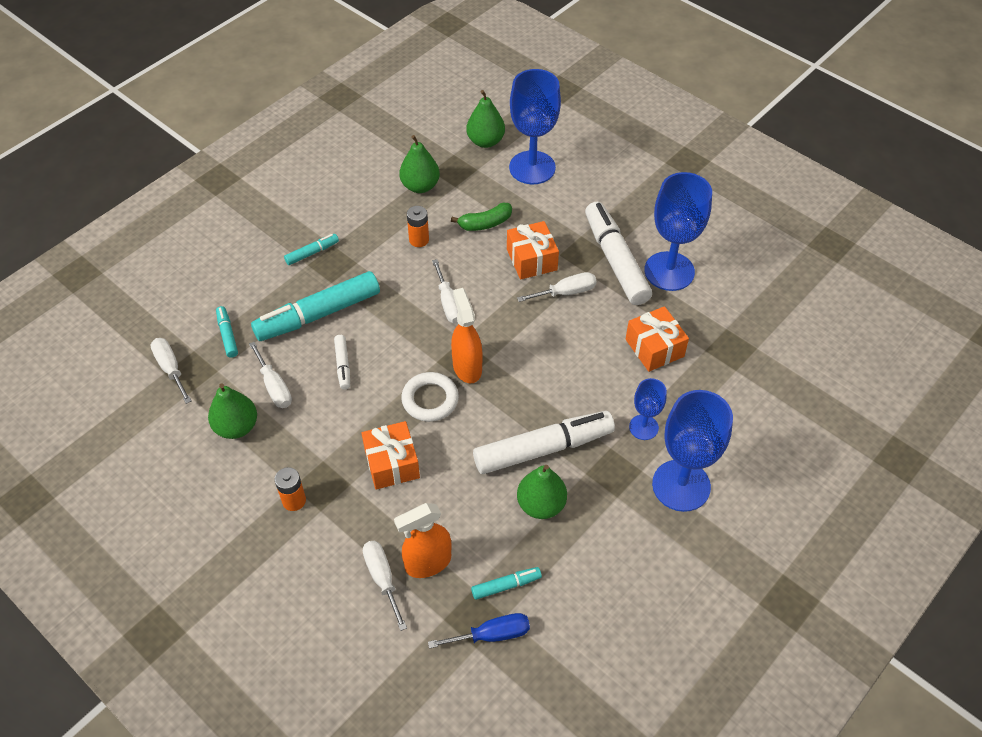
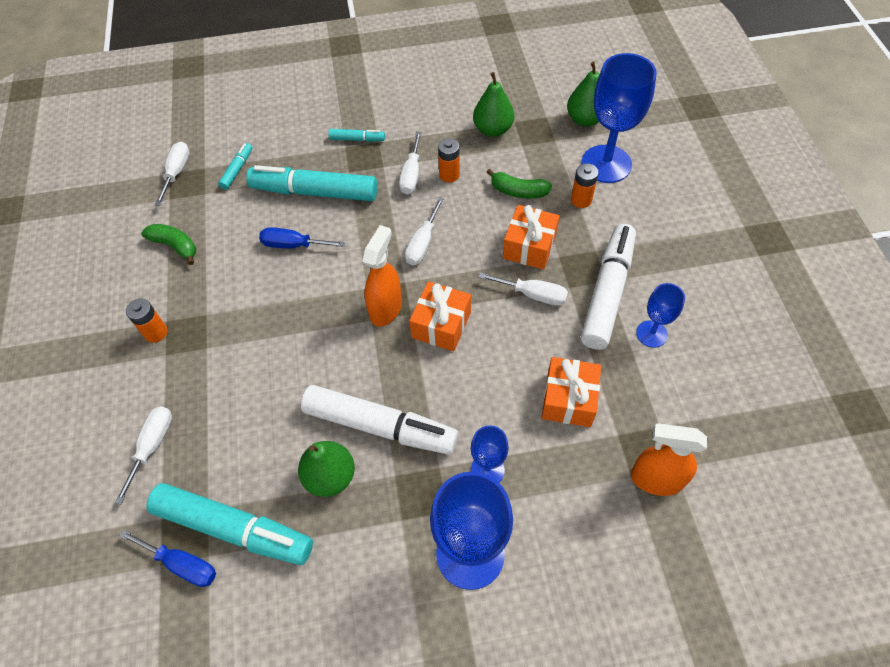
camera: 40 degrees right, 5 degrees up
(236, 427) = (175, 246): green pear -> green banana
(274, 387) = (229, 231): white screwdriver -> white screwdriver (411, 175)
(343, 365) = (293, 245): white marker -> blue screwdriver
(392, 463) = (251, 352): orange gift -> orange gift (441, 325)
(427, 563) = (196, 459): orange spray bottle -> orange spray bottle (655, 479)
(430, 399) = (330, 317): white ring -> none
(506, 585) = (234, 528): turquoise marker -> turquoise marker, size x2.19
(538, 204) = (581, 200): none -> orange battery
(669, 271) = (651, 334): blue goblet -> blue goblet, size x0.53

